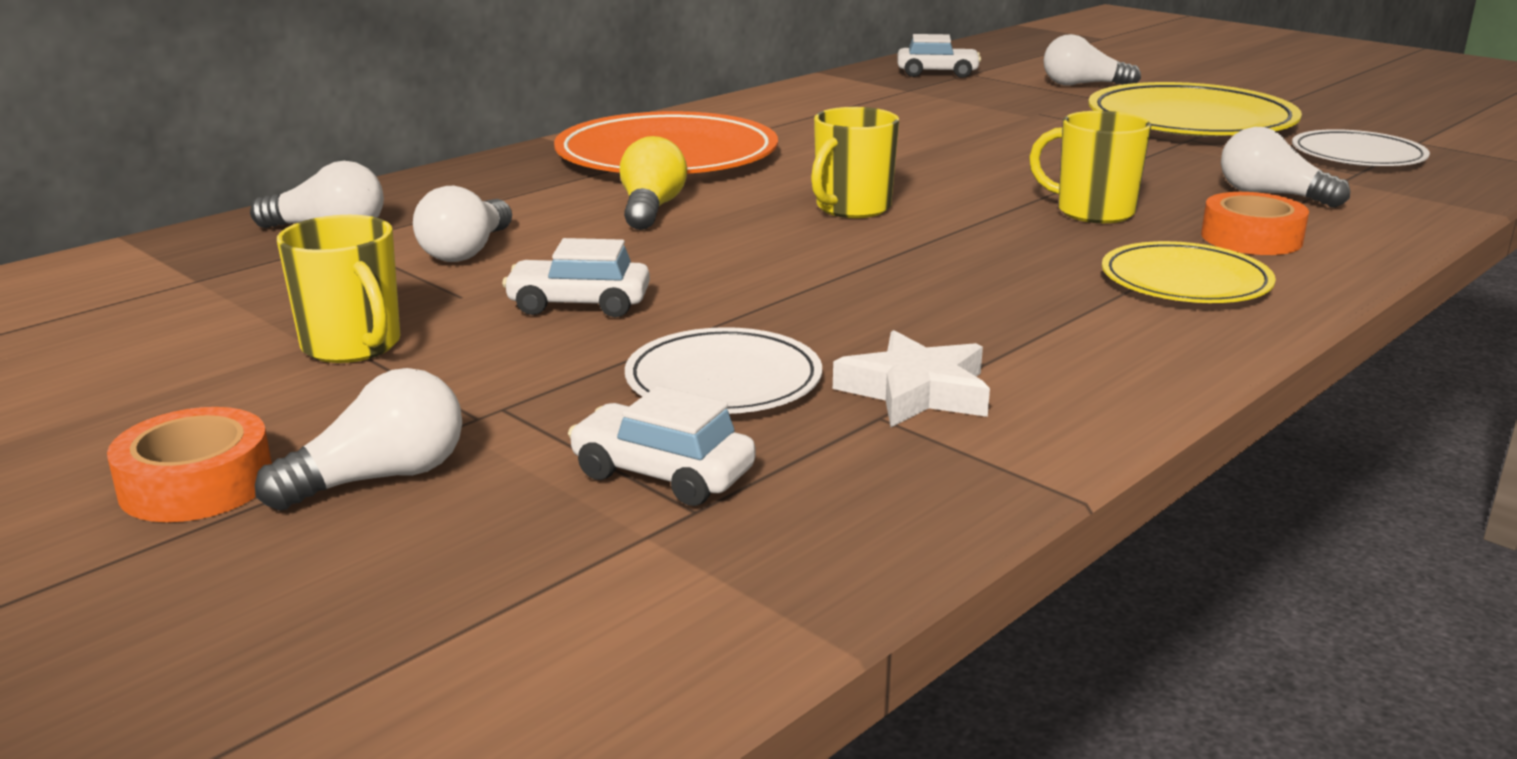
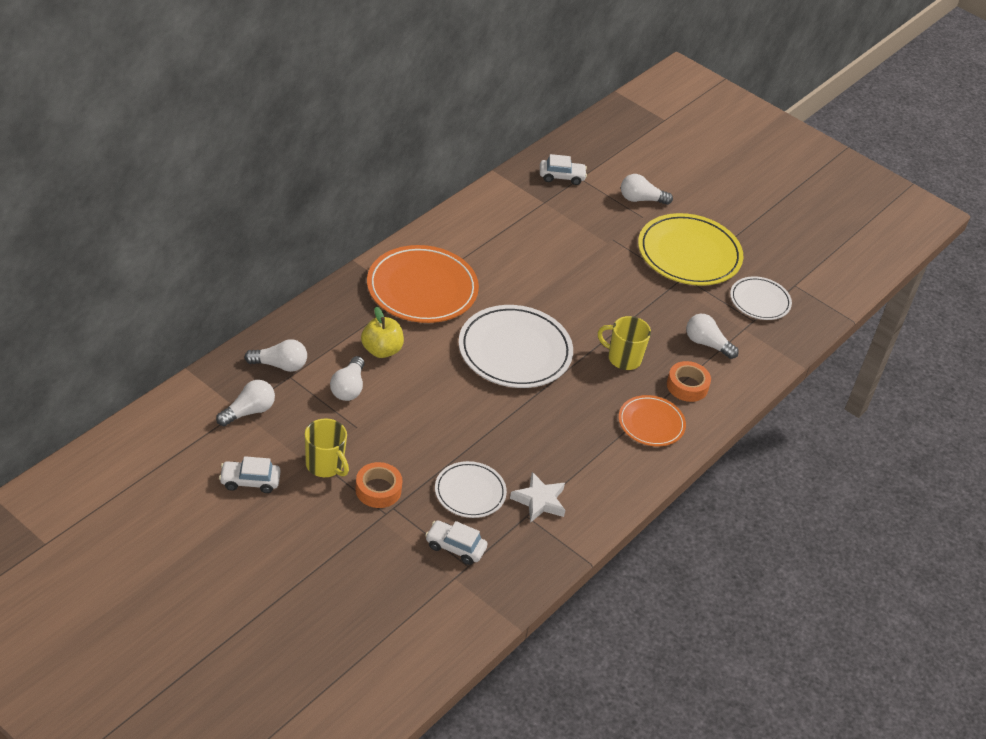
camera: 10 degrees left, 20 degrees up
(196, 484) = (303, 550): orange tape -> orange tape (378, 490)
(380, 478) = (362, 548): white light bulb -> white light bulb (248, 411)
(560, 212) = (381, 350): none -> yellow apple
(579, 304) = (406, 435): white car -> white car (250, 481)
(651, 209) = (423, 349): yellow light bulb -> none
(851, 208) = (515, 351): yellow mug -> white plate
(1185, 281) = (651, 423): yellow plate -> orange plate

